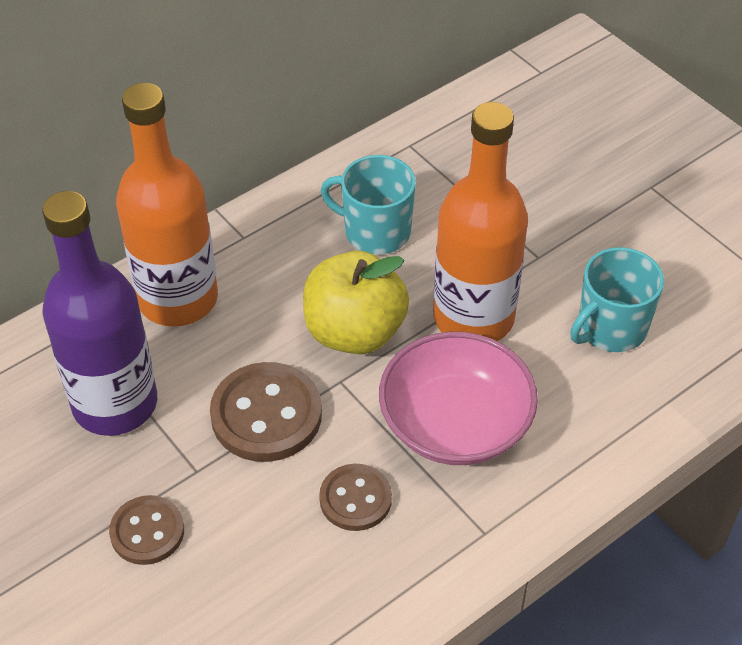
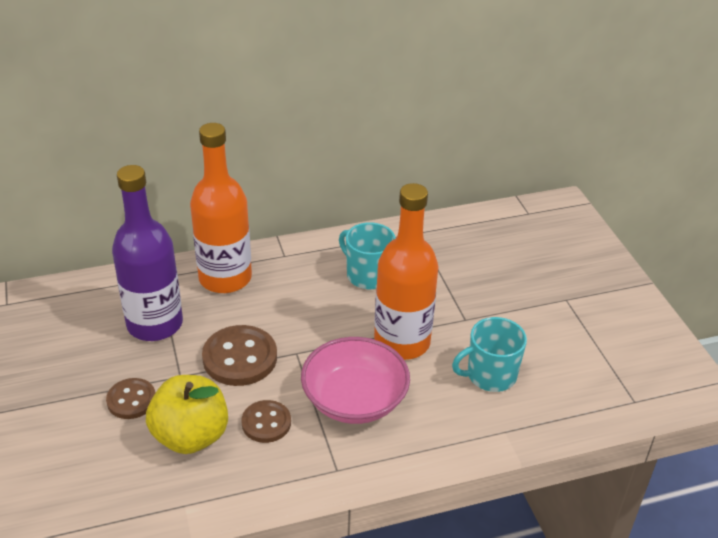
camera: 20 degrees right, 10 degrees down
(354, 332) = (321, 328): yellow apple -> yellow apple (191, 436)

